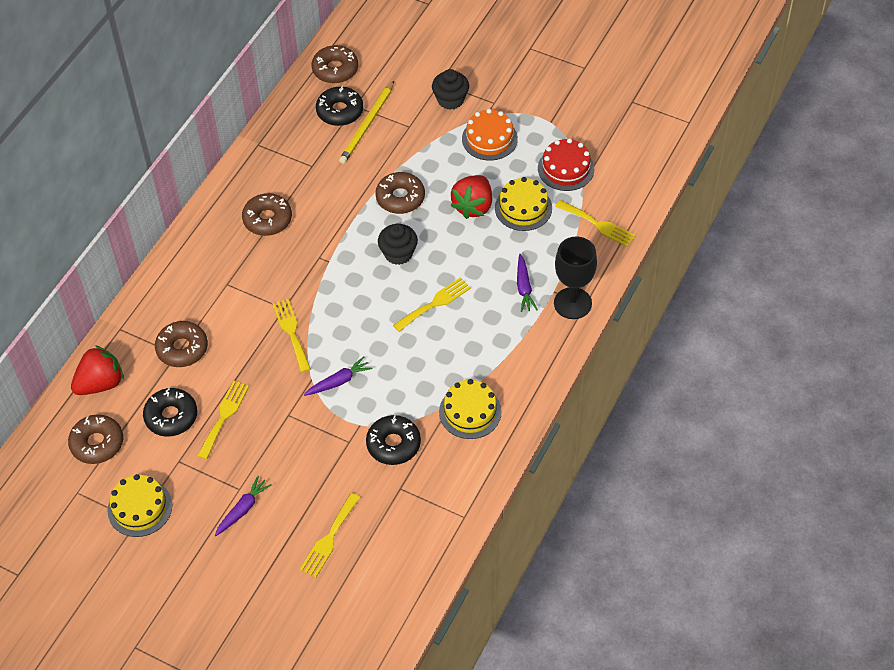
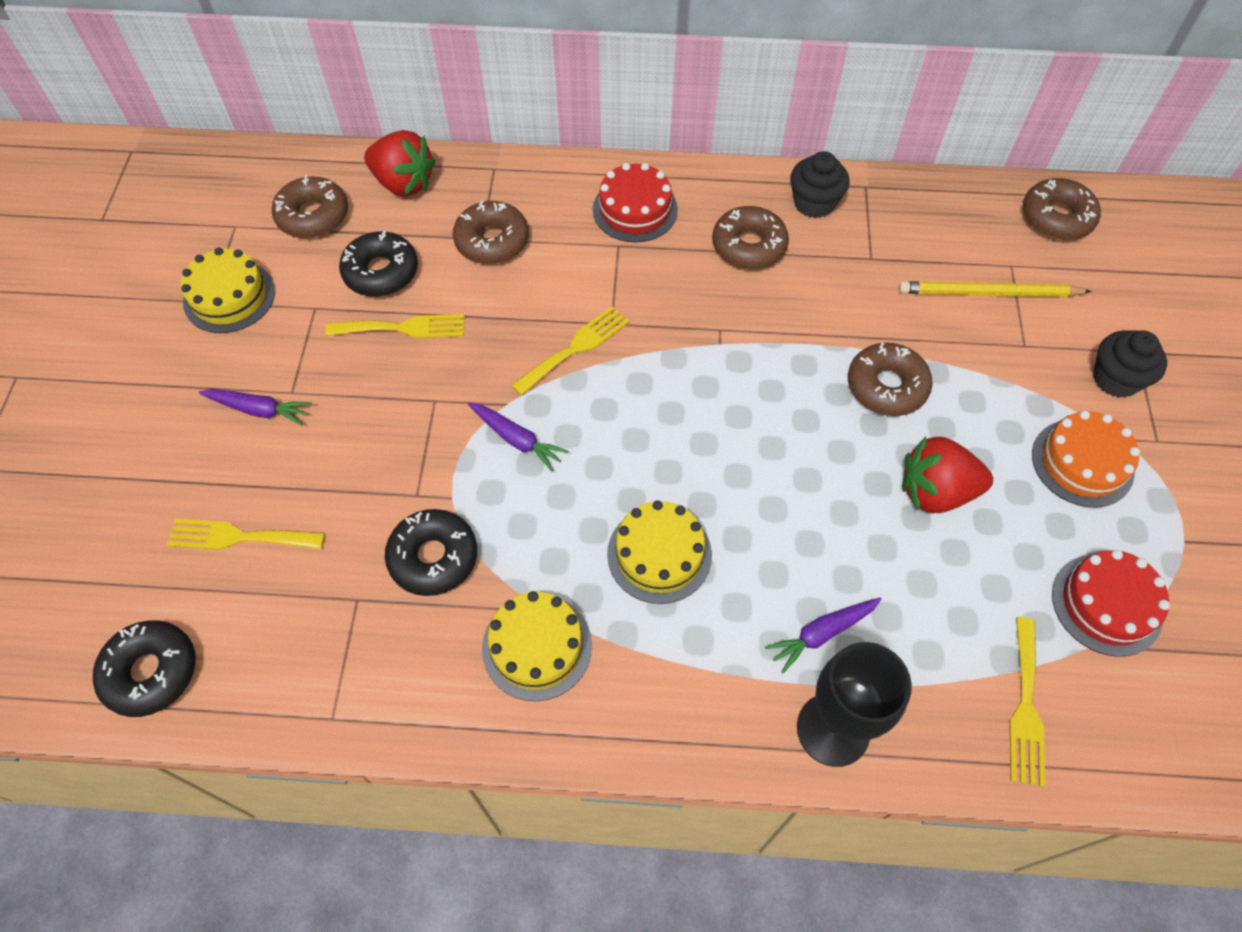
camera: 65 degrees right, 5 degrees up
(203, 265) = (635, 210): none -> red cake
(340, 111) = (988, 252): black donut -> black donut (151, 672)
(398, 253) = (783, 425): black cupcake -> black cupcake (814, 203)
(435, 303) = (719, 511): yellow fork -> none
(523, 208) = (980, 568): yellow cake -> yellow cake (659, 554)

